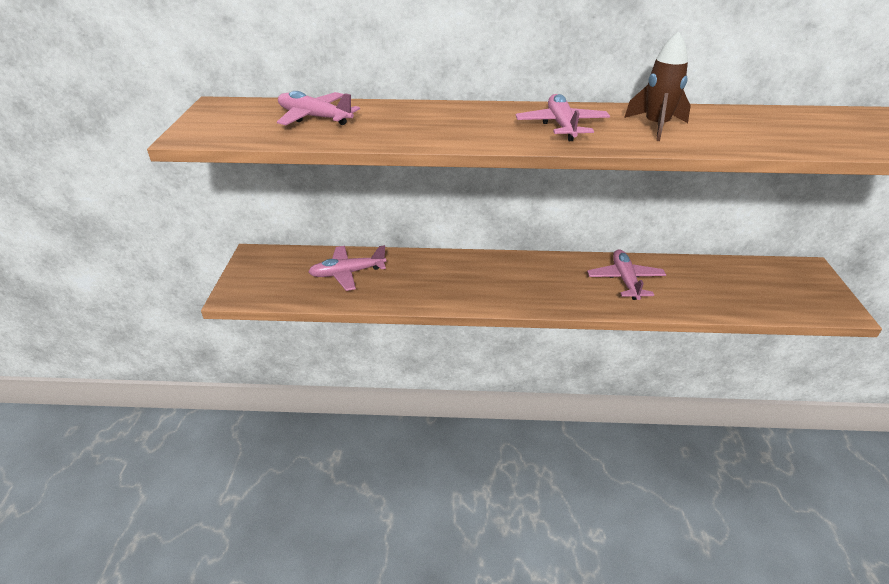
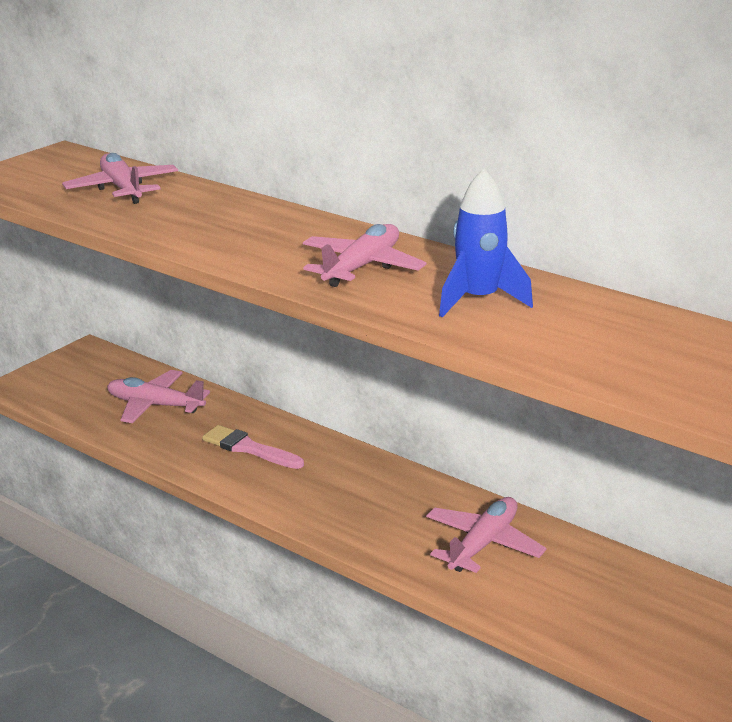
camera: 35 degrees right, 10 degrees down
(439, 277) = (249, 448): none -> pink brush
(656, 126) = (479, 300): brown rocket -> blue rocket

